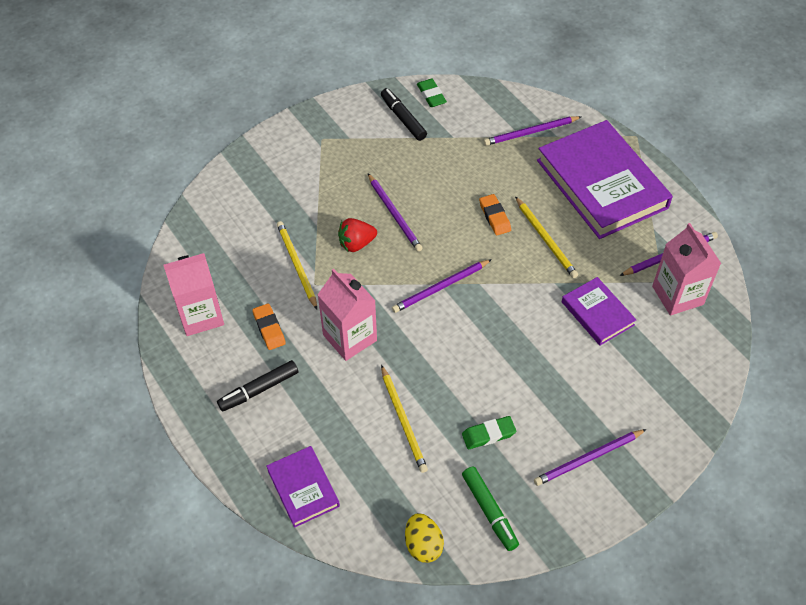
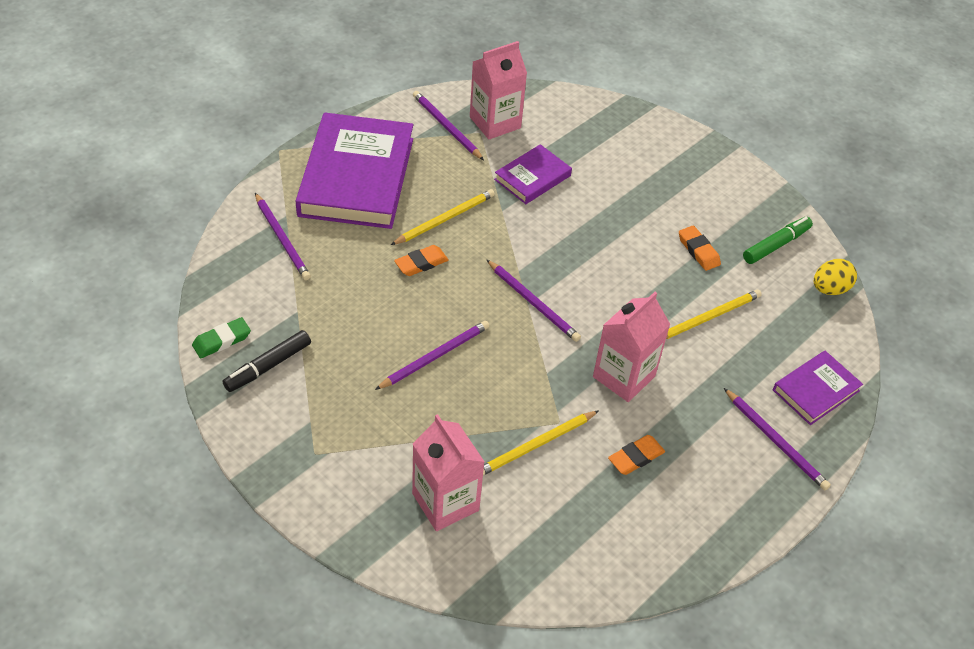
camera: 105 degrees left, 5 degrees down
(200, 315) = (639, 536): pink carton -> pink carton (445, 502)
(259, 389) = (719, 452): black marker -> none
(356, 244) = (489, 389): red strawberry -> none
(488, 434) = (698, 251): green eraser -> orange eraser
(588, 458) = (696, 181): purple pencil -> purple pencil (776, 441)
(602, 184) = (356, 177): purple book -> purple book turned 45 degrees counterclockwise

